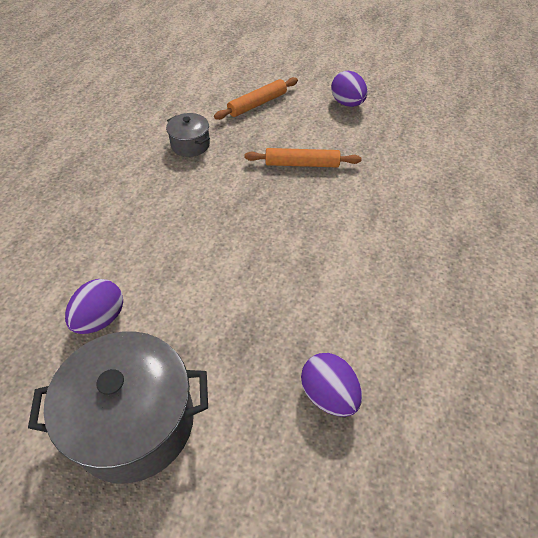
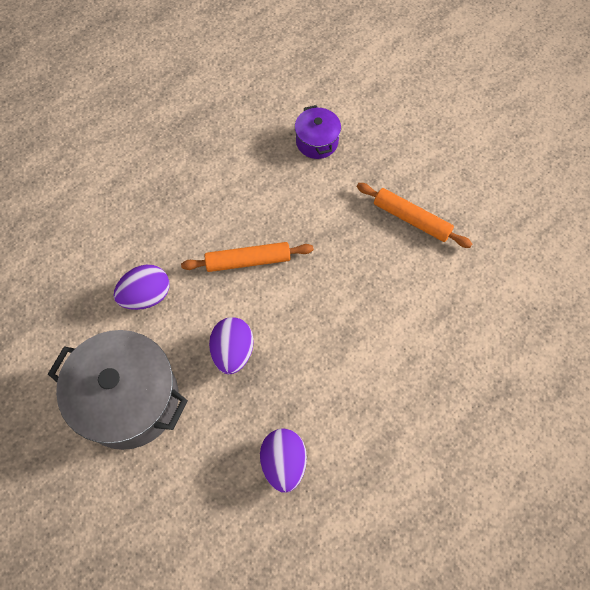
camera: 30 degrees right, 15 degrees up
(190, 145) = (317, 141): grey pot -> purple pot
(257, 104) = (415, 118): orange rolling pin -> orange rolling pin (248, 261)
(347, 103) = (513, 161): purple egg -> purple egg (233, 351)

